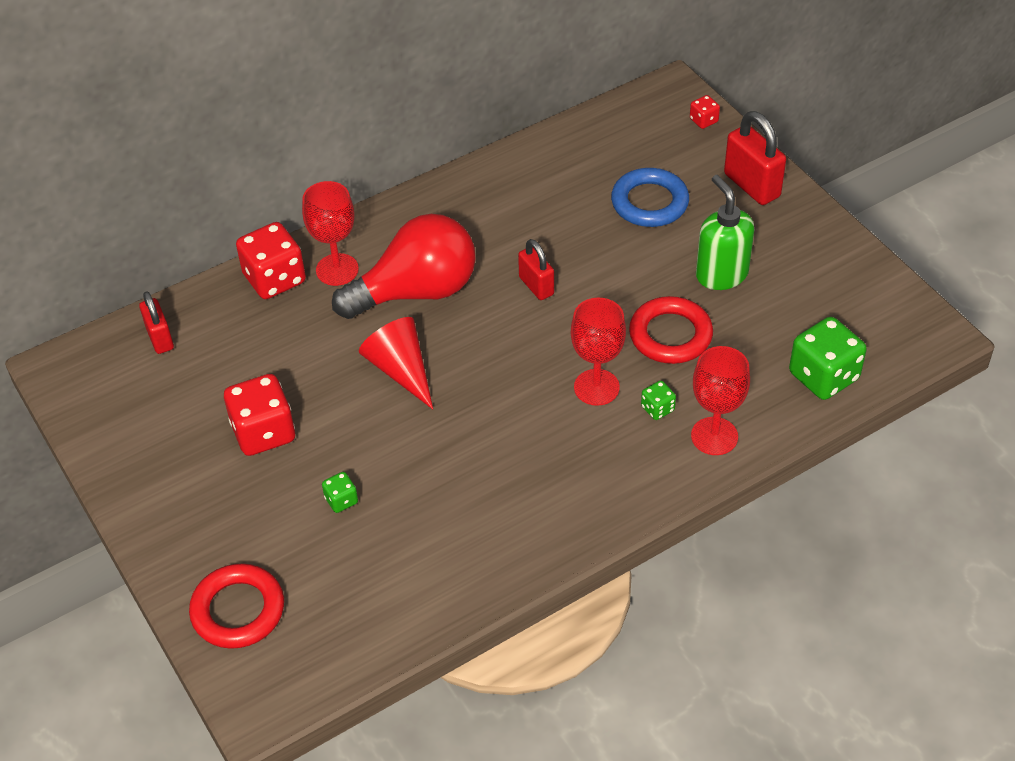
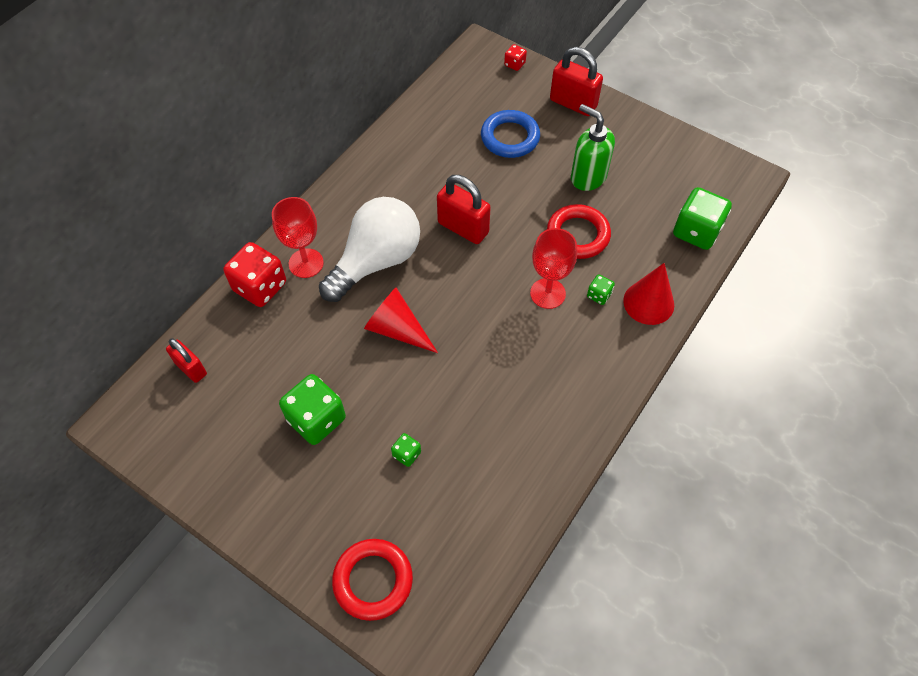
camera: 25 degrees left, 10 degrees up
(263, 432) = (316, 419): red dice -> green dice
(416, 291) = (376, 261): red light bulb -> white light bulb
(536, 286) = (463, 228): red padlock -> red padlock, size x1.57
(714, 436) = (648, 303): red goblet -> red cone

